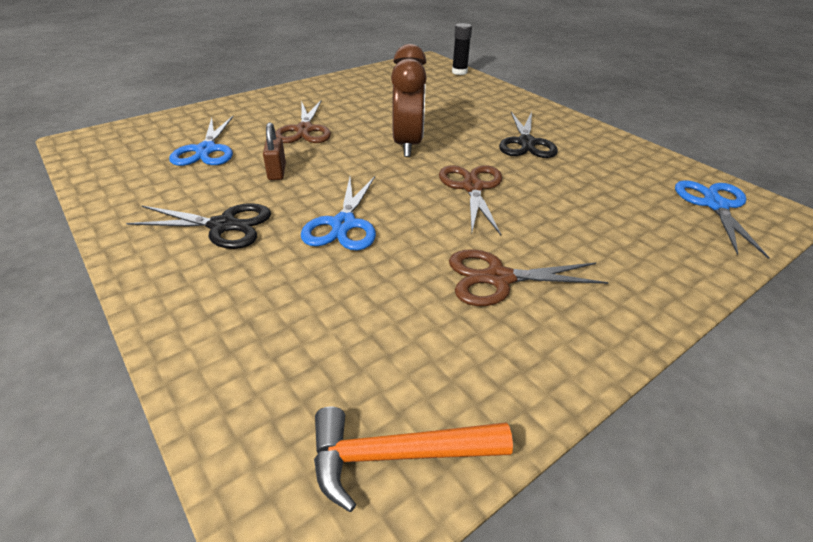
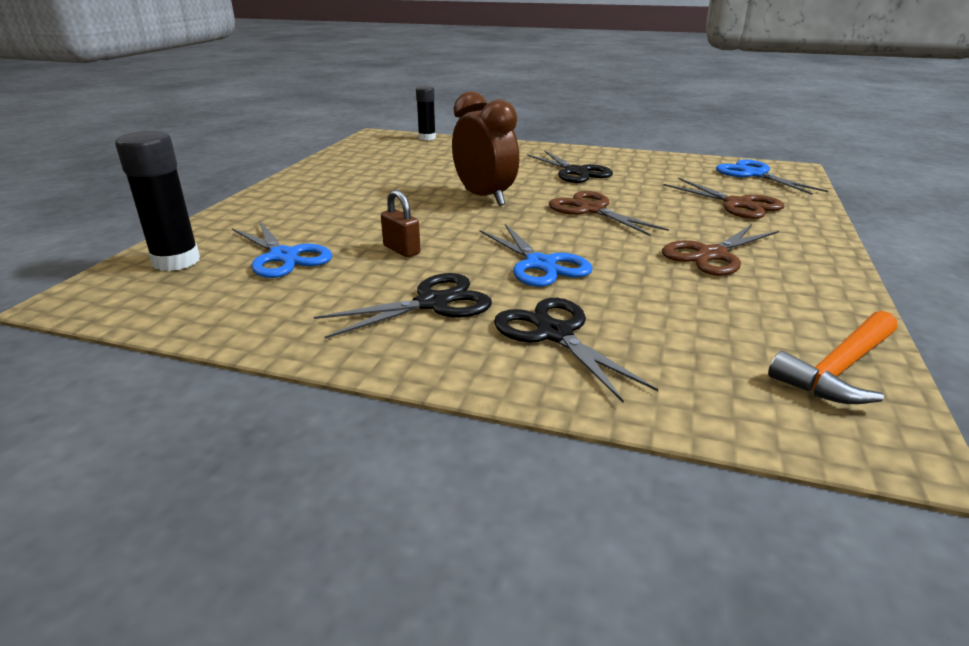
camera: 35 degrees left, 10 degrees down
(153, 132) = (176, 261): none -> black glue stick
(249, 291) = (554, 334): none -> black scissors
(304, 130) = (362, 213): brown scissors -> brown scissors (738, 204)

